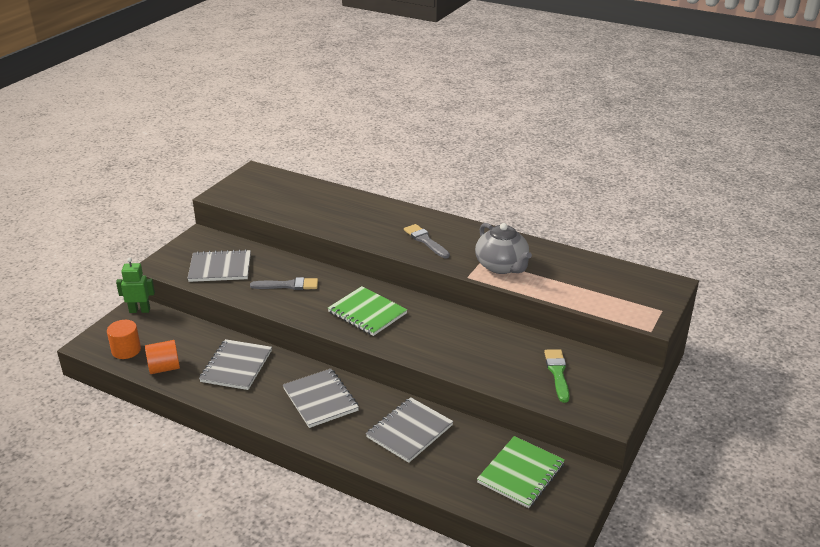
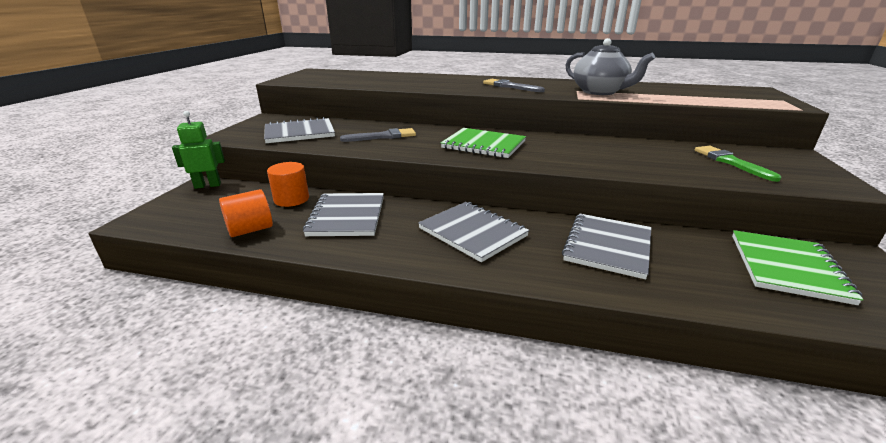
camera: 15 degrees left, 5 degrees down
(126, 350) = (193, 220): orange cylinder -> orange cylinder (291, 199)

